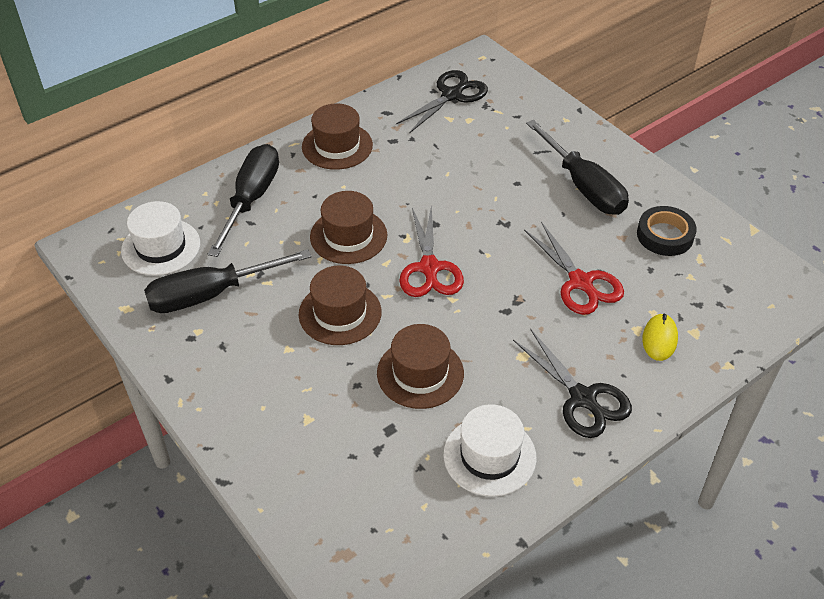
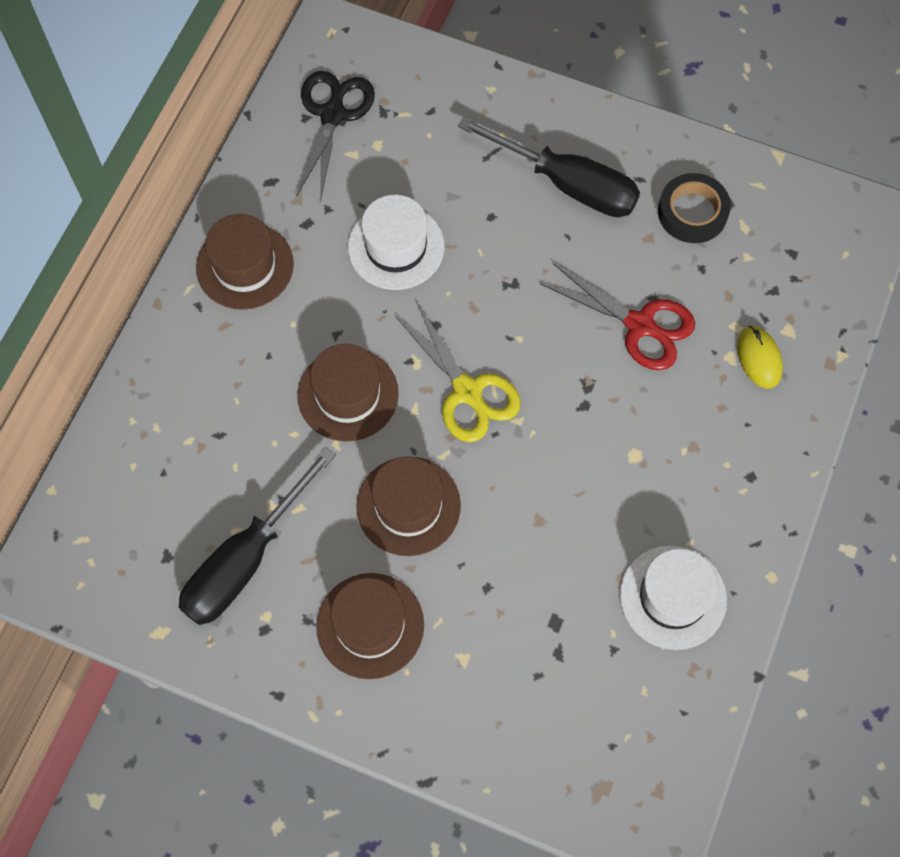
camera: 30 degrees left, 20 degrees up
(161, 247) = (137, 527): white hat -> white hat (396, 247)
(251, 199) = (196, 401): black screwdriver -> none
(420, 373) = (543, 536): brown hat -> brown hat (370, 625)
(429, 268) = (467, 392): red scissors -> yellow scissors
(583, 399) = (724, 476): black scissors -> none

